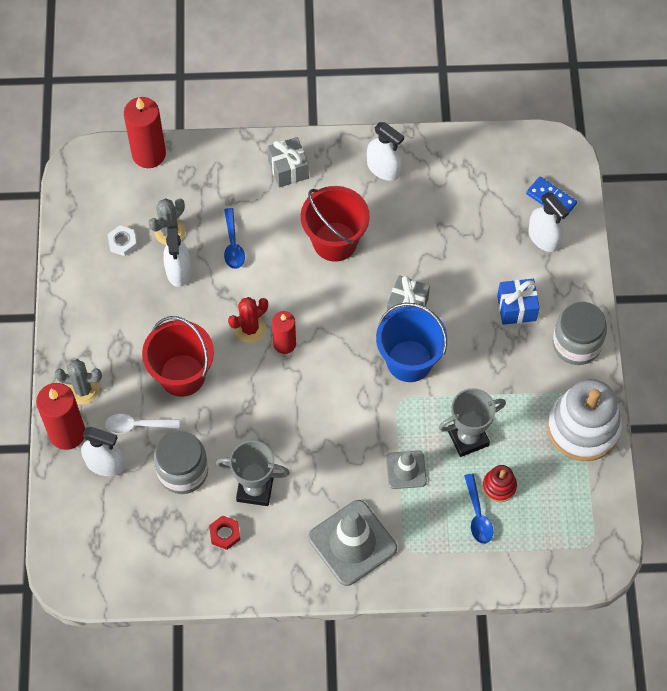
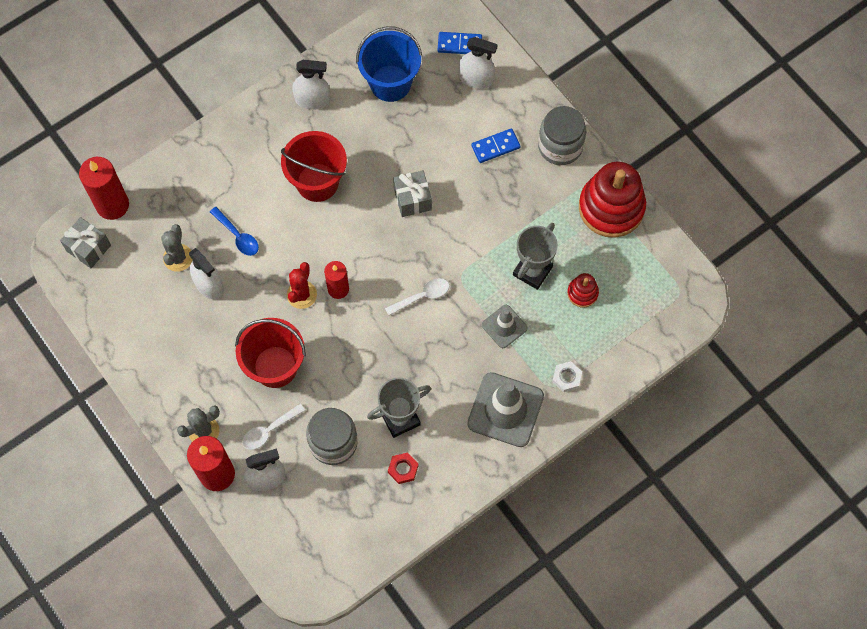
camera: 35 degrees left, 5 degrees up
(122, 242) = (145, 291): white nut -> white nut (566, 378)
(288, 169) = (237, 147): grey gift -> grey gift (88, 248)
(352, 397) = (422, 296): none -> white spoon
(409, 361) = (445, 240): blue bucket -> blue bucket (390, 83)
(477, 515) = (582, 325): blue spoon -> none
(516, 308) = (495, 147): blue gift -> blue domino
(583, 428) = (611, 207): white stacking toy -> red stacking toy

